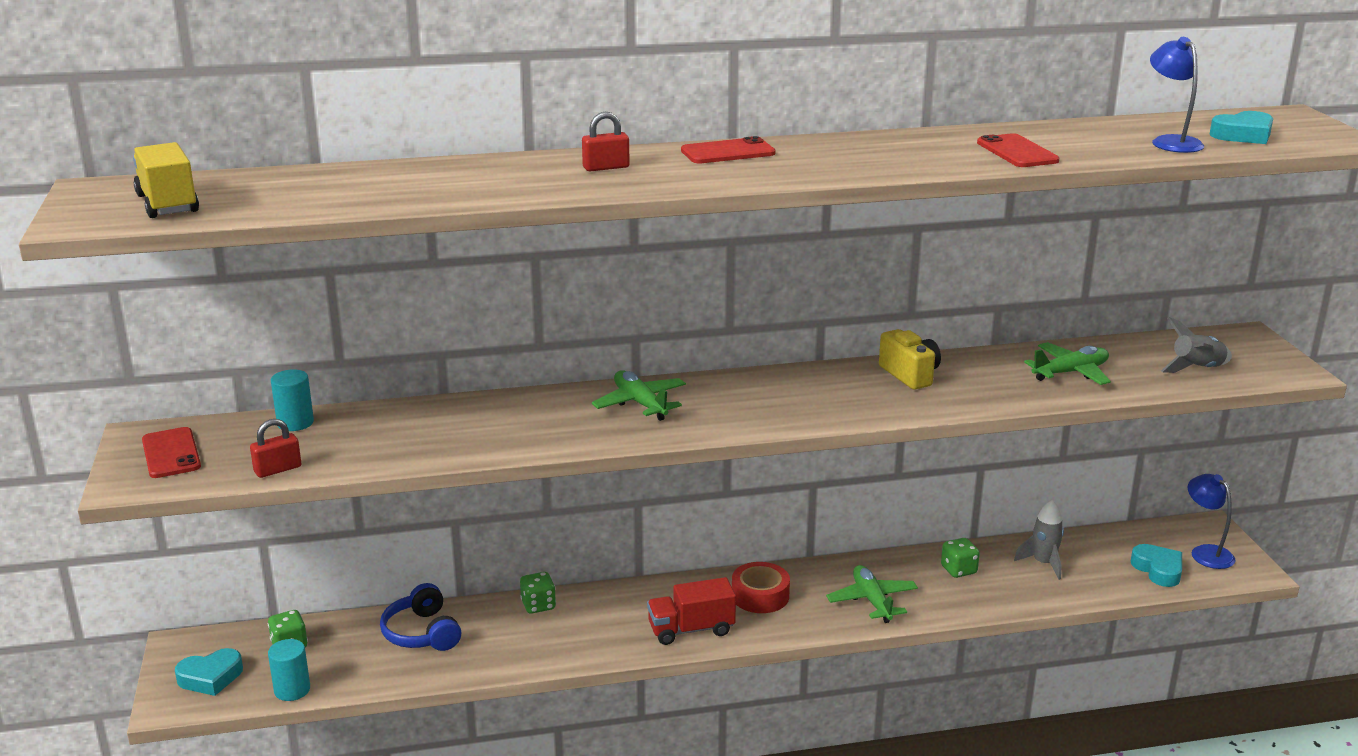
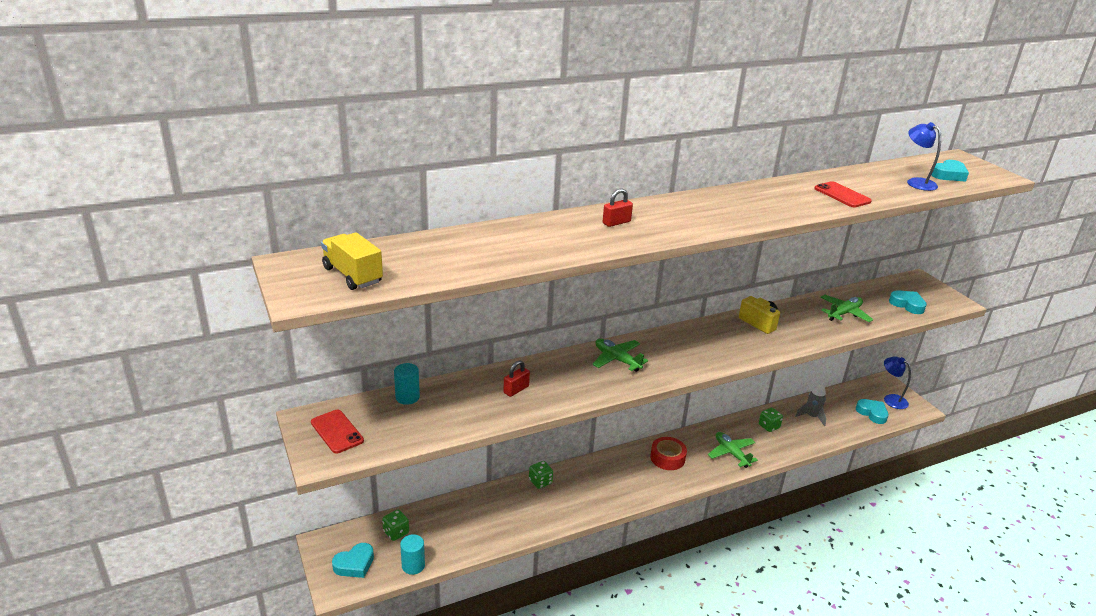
camera: 15 degrees left, 5 degrees up
(278, 469) = (417, 436): red padlock -> red padlock (516, 389)
(422, 633) = (477, 511): blue headphones -> none
(691, 629) = (638, 487): red truck -> none
(728, 152) = (679, 205): red phone -> none
(1197, 369) = (907, 305): grey rocket -> turquoise heart

